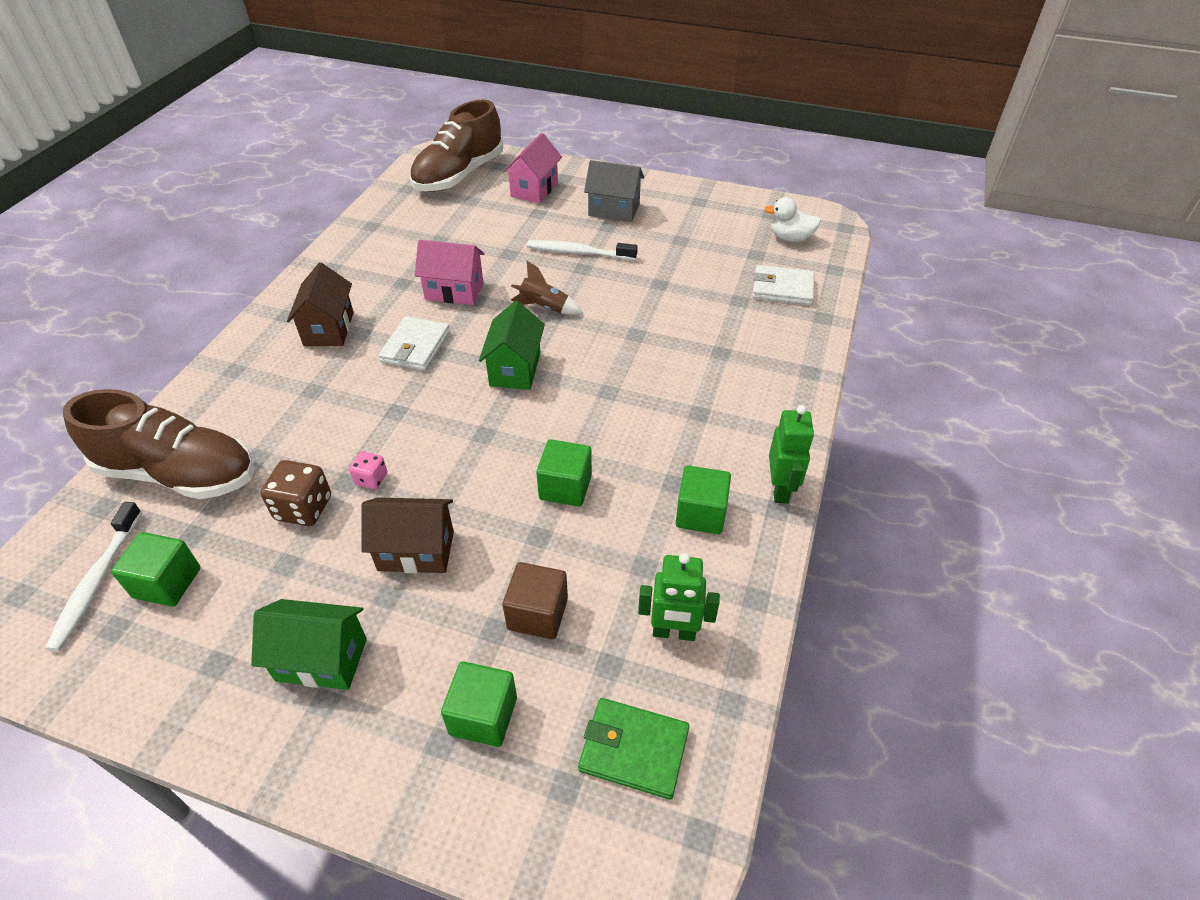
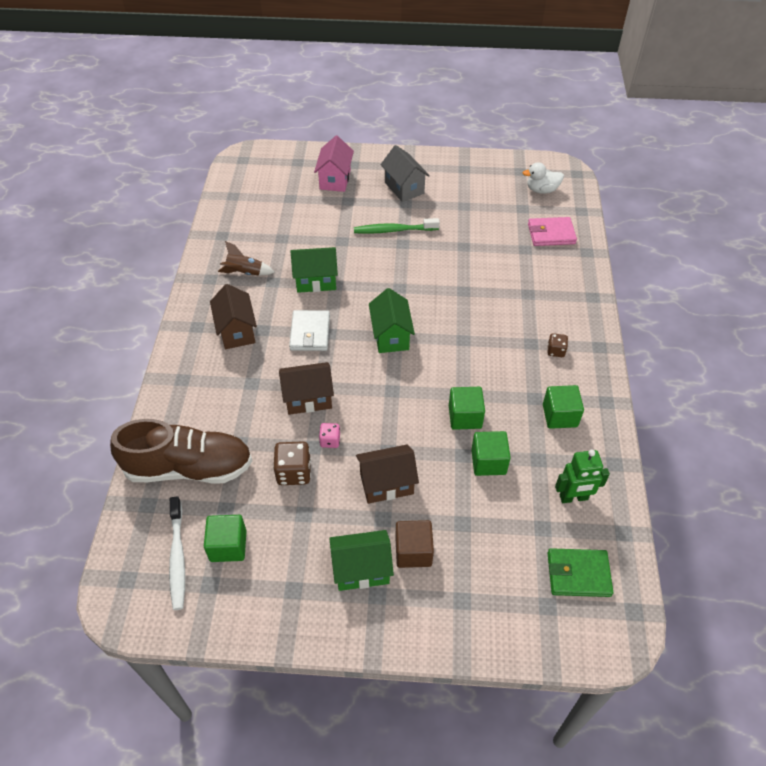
camera: 15 degrees left, 5 degrees up
(371, 422) = (308, 398): none -> brown house
(454, 291) = (316, 281): pink house -> green house
(459, 175) = (269, 176): brown shoe -> none
(483, 716) = (480, 577): green cube -> green cube (488, 462)
(537, 614) = (485, 506): brown cube -> brown cube (413, 551)
(544, 308) = (389, 282): brown rocket -> brown rocket (245, 273)
(579, 252) = (394, 230): white toothbrush -> green toothbrush
(614, 210) = (404, 188): grey house -> grey house turned 60 degrees clockwise
(730, 429) = (556, 351): none -> brown dice
(780, 489) = (603, 387): green robot -> none
(782, 288) = (551, 234): white wallet -> pink wallet

